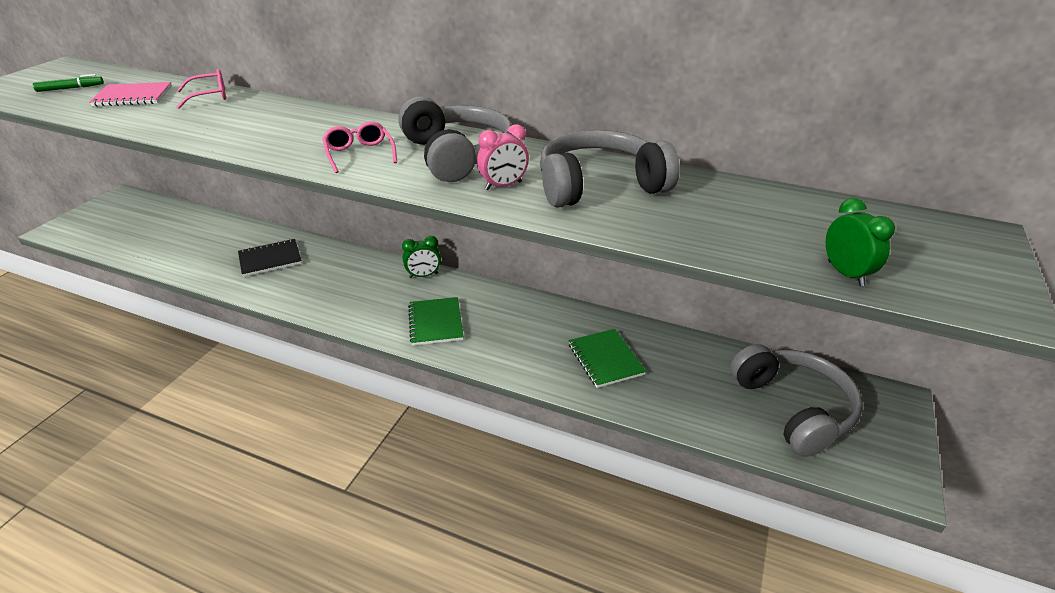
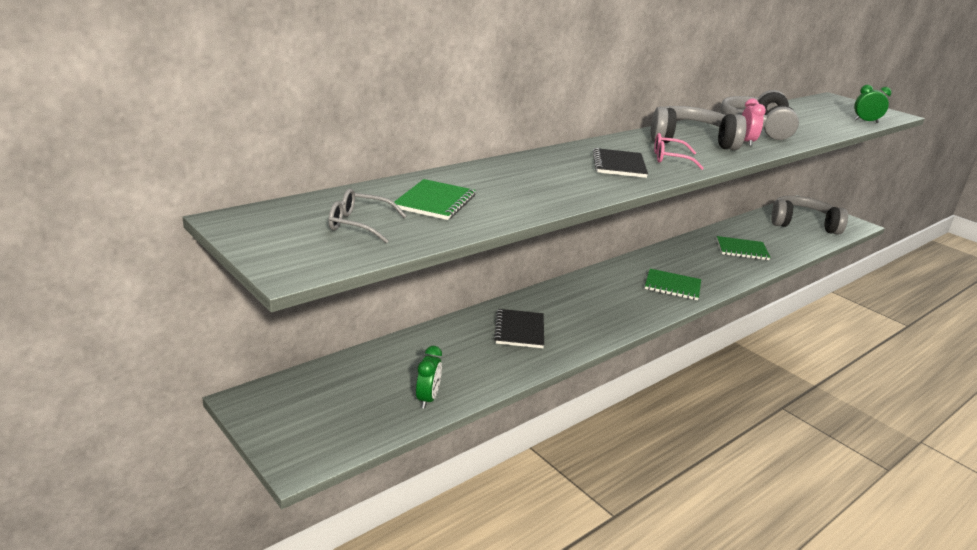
camera: 65 degrees left, 10 degrees down
(70, 88) = (359, 224): green marker -> grey glasses
(133, 96) = (435, 202): pink notebook -> green notebook
(210, 96) = (476, 176): pink glasses -> none
(304, 136) = (619, 165): none -> black notebook
(423, 275) = (603, 274): green clock -> green clock (427, 399)

